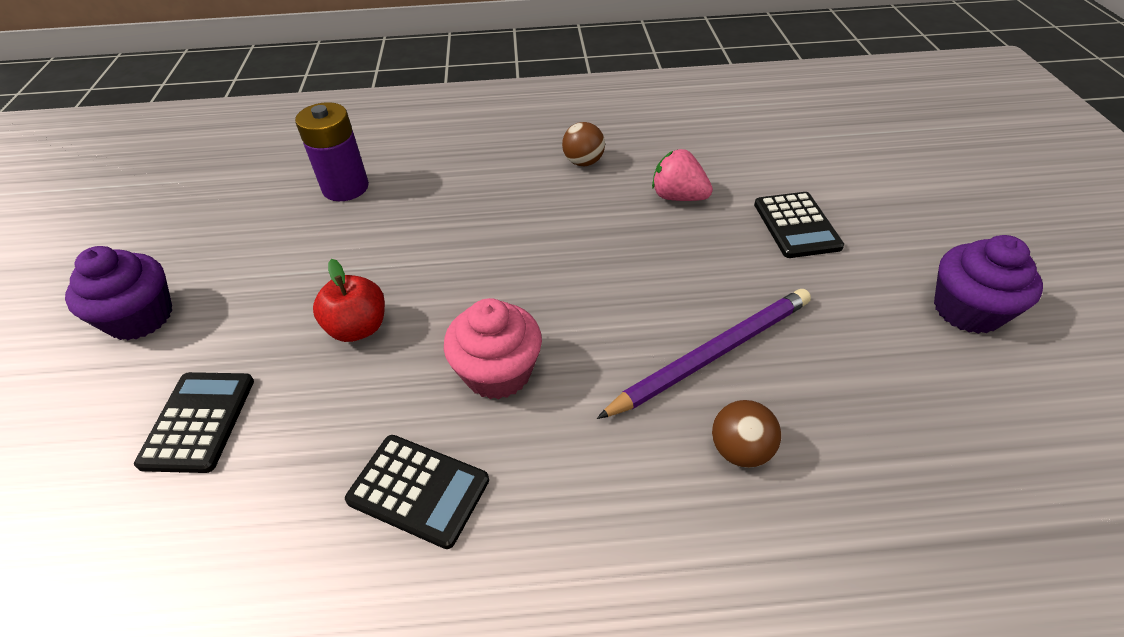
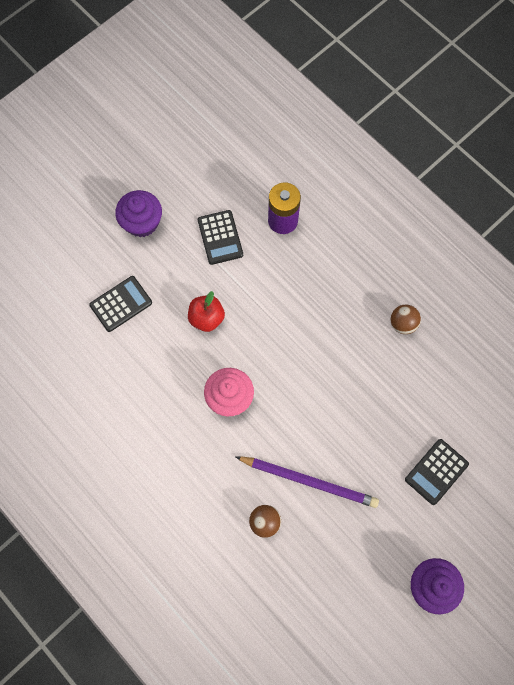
camera: 50 degrees right, 25 degrees up
(418, 490) = (157, 413): black calculator -> black calculator (220, 237)
(678, 197) = (412, 395): pink strawberry -> none

